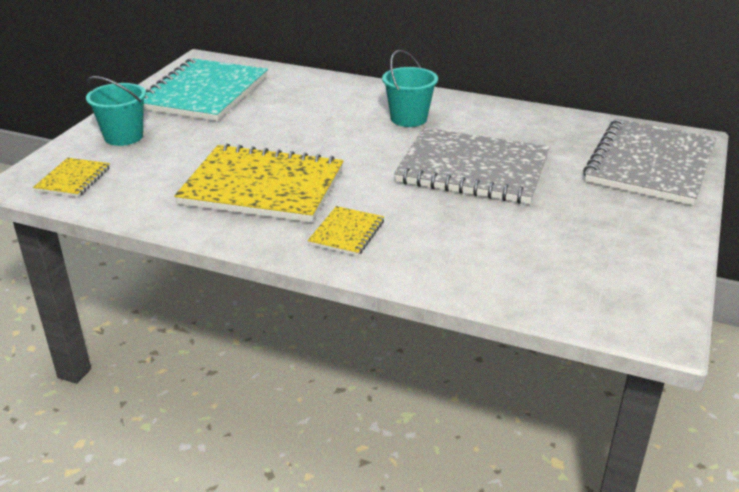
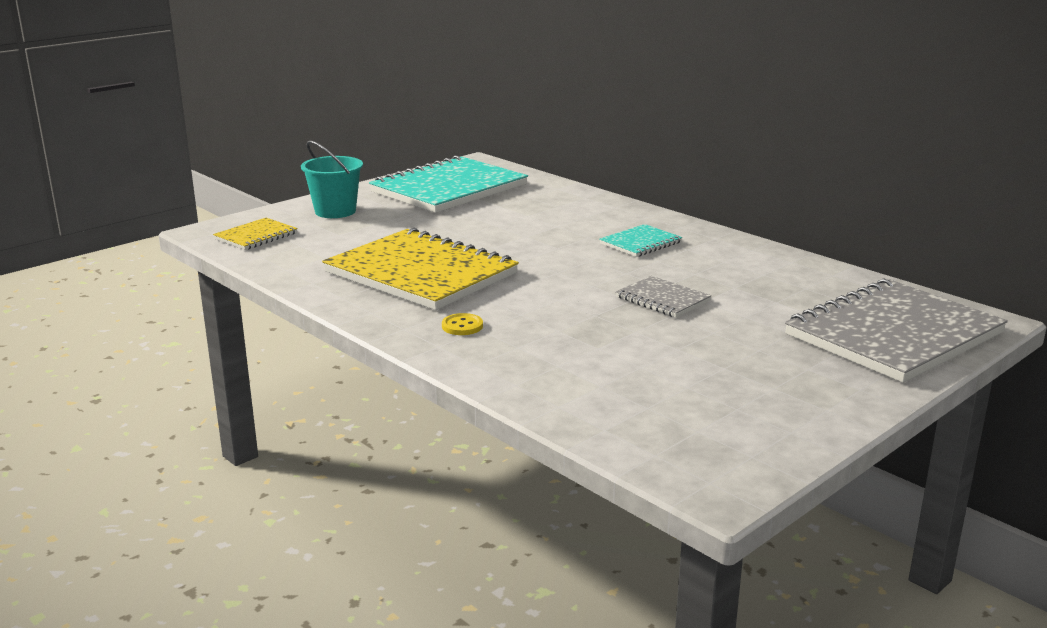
camera: 25 degrees right, 10 degrees down
(346, 233) = (462, 326): yellow notebook -> yellow button
(408, 119) = (640, 243): turquoise bucket -> turquoise notebook
(473, 169) = (662, 299): grey notebook -> grey notebook, size x0.46

